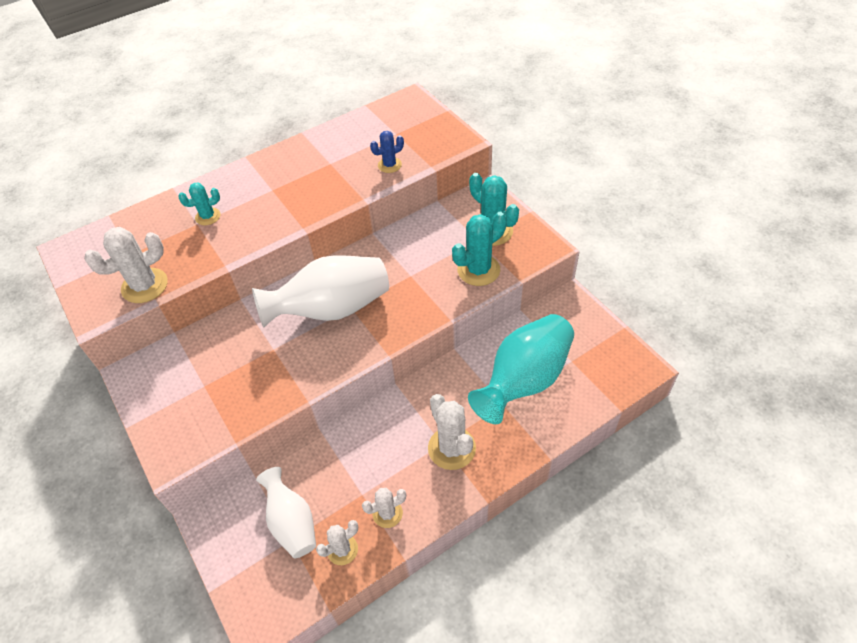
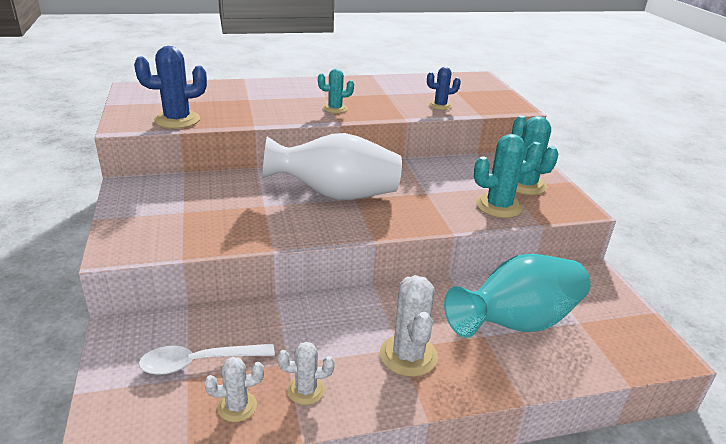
camera: 15 degrees right, 20 degrees down
(145, 286) = (177, 120): white cactus -> blue cactus
(208, 216) = (260, 97): turquoise cactus -> turquoise cactus (335, 109)
(292, 522) = (199, 362): white vase -> white spoon

